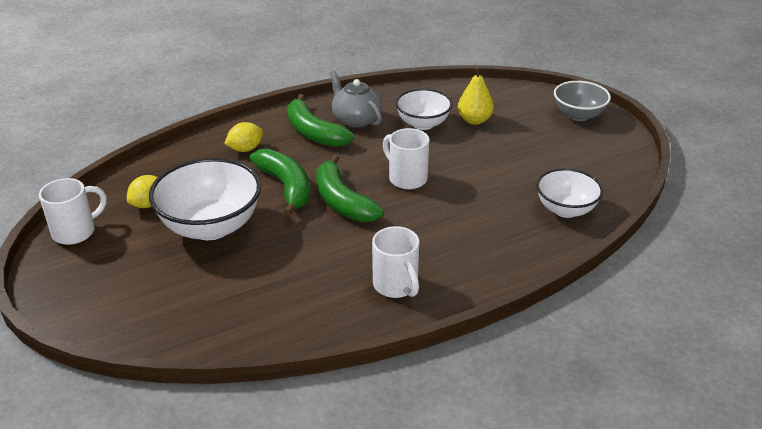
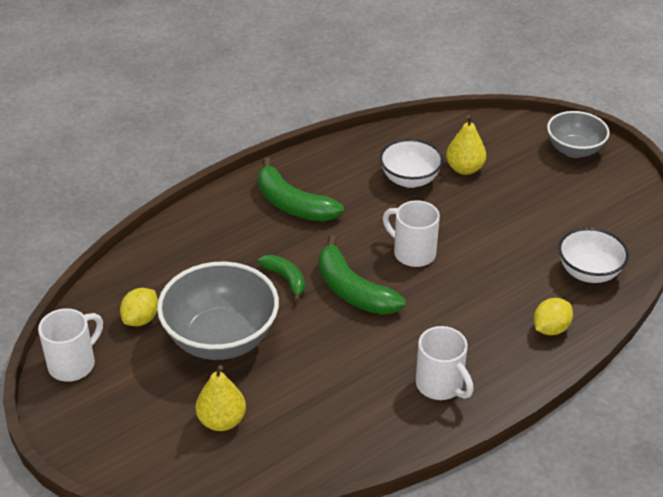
camera: 10 degrees left, 5 degrees up
(184, 291) = (222, 421): none -> yellow pear
(211, 226) = (221, 339): white bowl -> grey bowl
(245, 149) = (223, 235): yellow lemon -> yellow lemon (550, 329)
(286, 187) = (286, 279): green banana -> green banana, size x0.59
(356, 119) = (334, 181): grey teapot -> none

